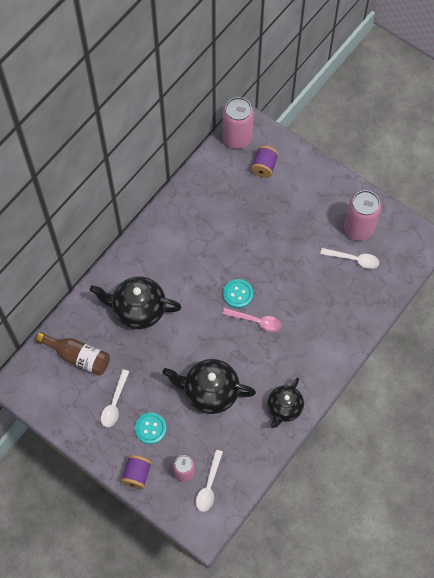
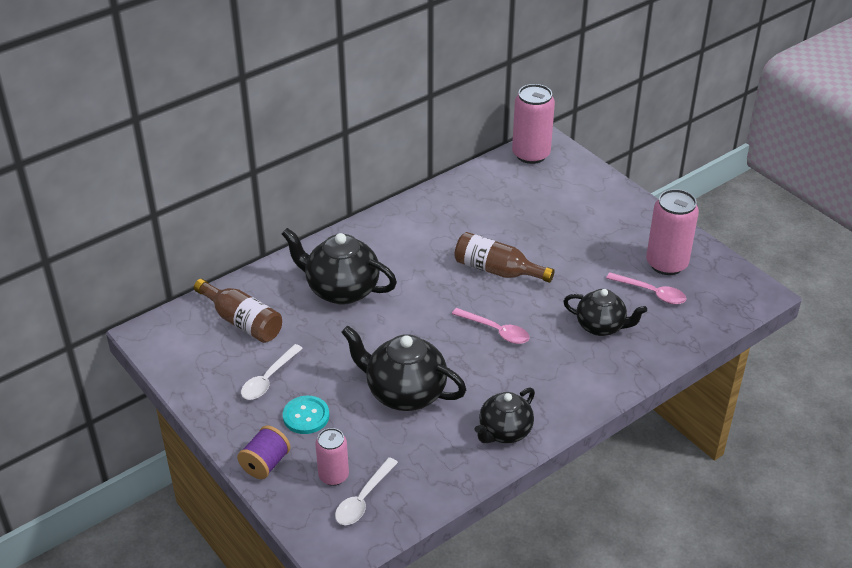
camera: 15 degrees right, 25 degrees down
(238, 294) = (480, 298): turquoise button -> none
(242, 264) = (497, 270): none -> brown bottle
(264, 167) = (557, 185): purple spool -> none
(326, 299) = (601, 326): none -> black teapot
(354, 259) = (651, 293): white spoon -> pink spoon

